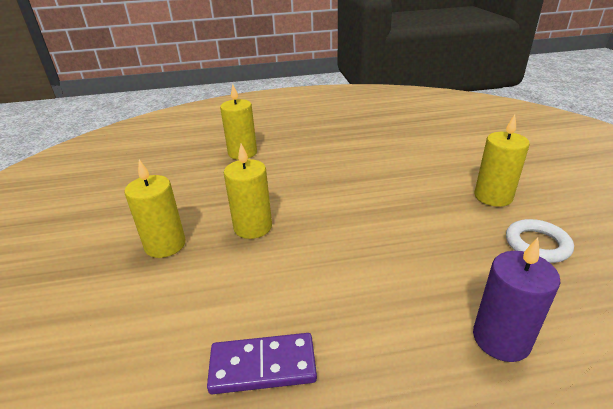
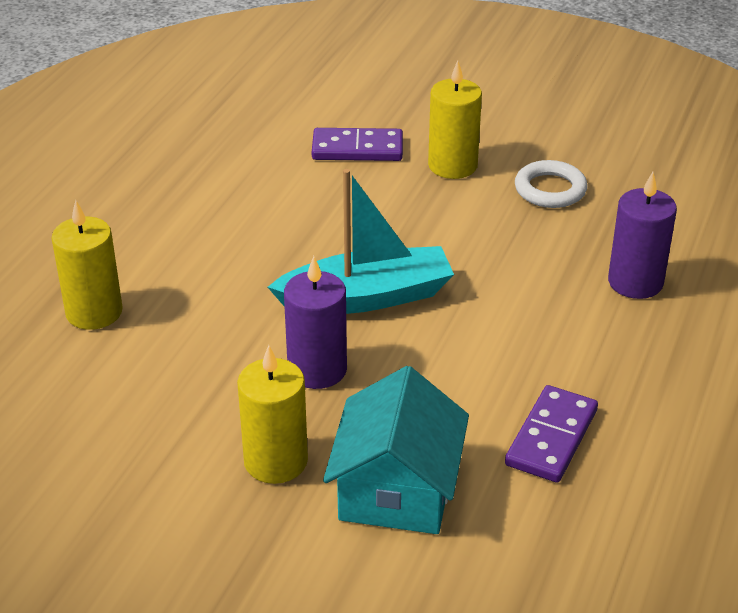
camera: 60 degrees left, 5 degrees up
(162, 304) = (397, 489): none -> turquoise house
(253, 227) = (317, 369): yellow candle -> purple candle
(332, 218) = (367, 297): none -> turquoise boat
(454, 163) = (357, 149): none -> purple domino

